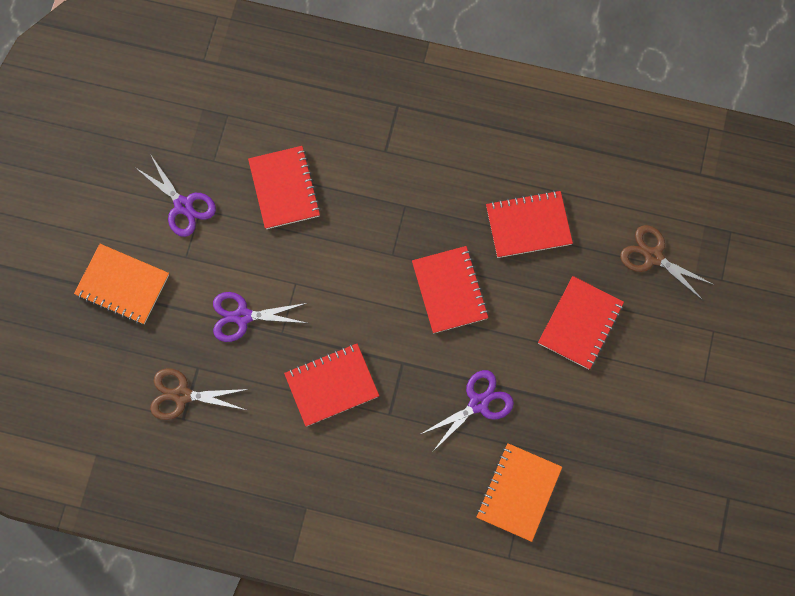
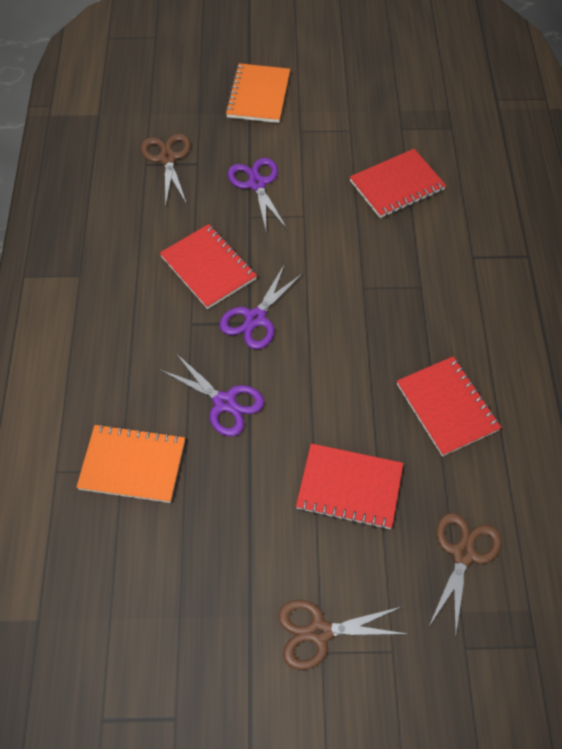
camera: 75 degrees right, 15 degrees down
(183, 205) = (349, 118): purple scissors -> purple scissors (255, 319)
(449, 290) = (343, 347): red notebook -> none
(689, 379) = (319, 632): none -> brown scissors

